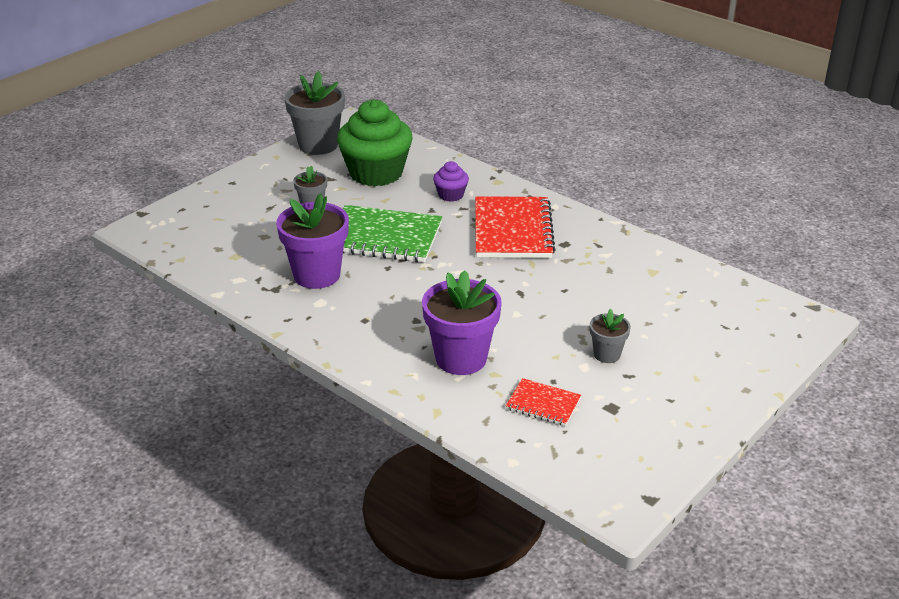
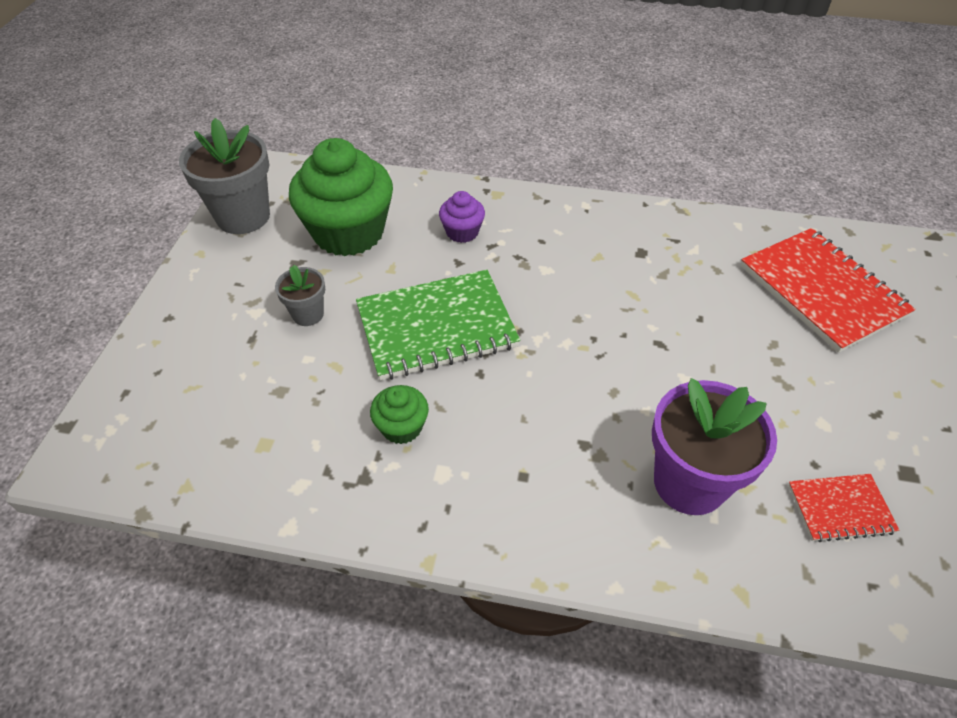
camera: 30 degrees left, 15 degrees up
(317, 275) = (401, 427): purple flower pot -> green cupcake
(512, 230) = (572, 256): red notebook -> red notebook (821, 291)
(607, 354) = (828, 393): grey flower pot -> none

